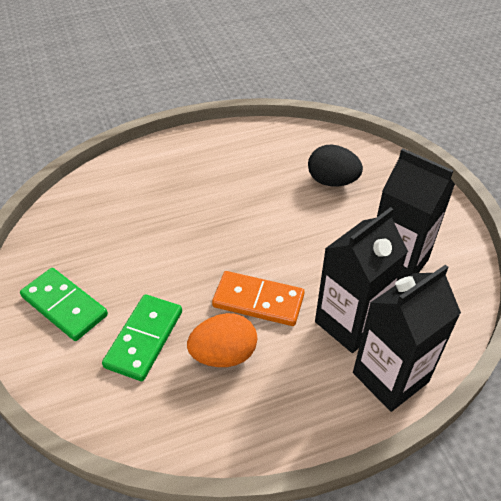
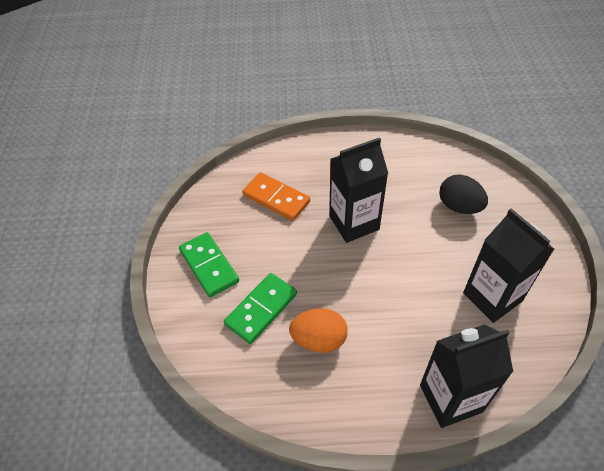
camera: 20 degrees right, 5 degrees up
(258, 301) = (361, 301): orange domino -> orange domino (276, 198)
(350, 323) = (432, 341): black carton -> black carton (354, 223)

